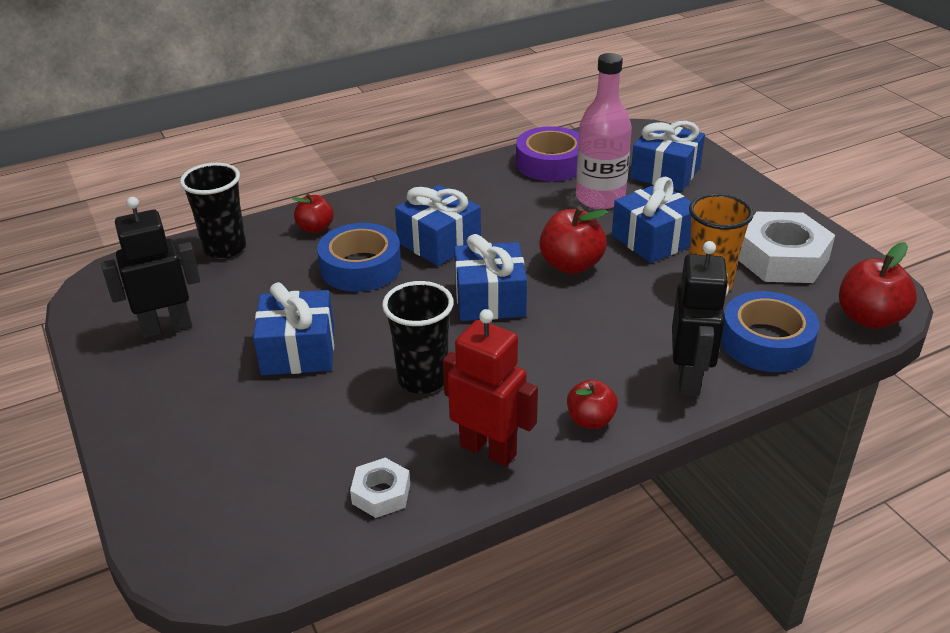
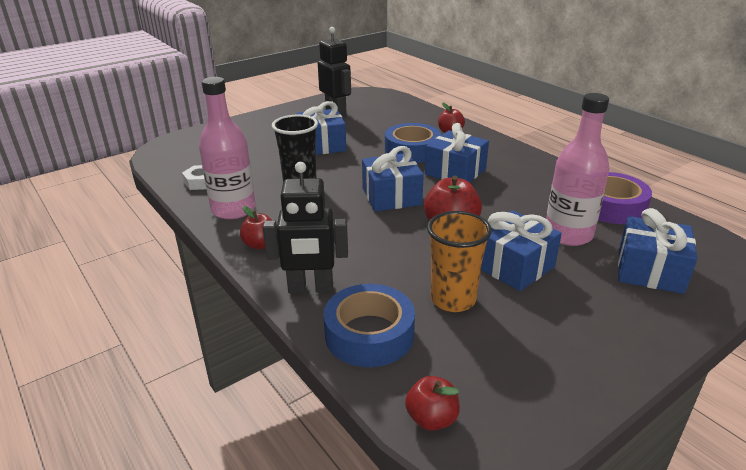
camera: 80 degrees right, 5 degrees down
(225, 248) = (415, 113): black cup -> none
(488, 450) = (233, 209): red robot -> pink bottle
(781, 258) = (524, 352): white nut -> none
(869, 318) = (431, 418): red apple -> red apple, size x0.63

